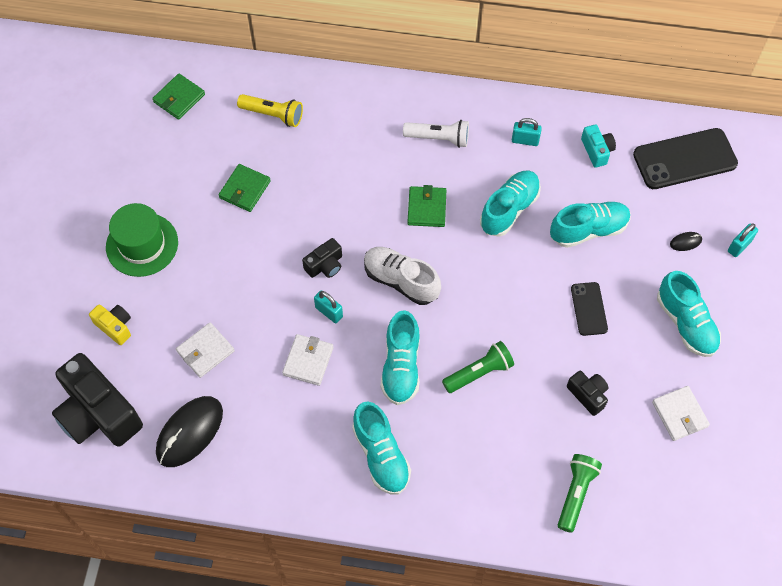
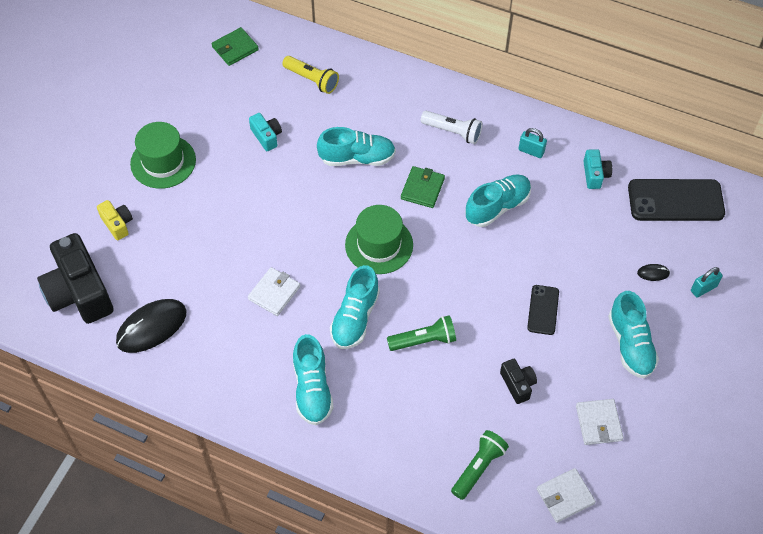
camera: 15 degrees right, 5 degrees down
(205, 351) = (188, 263): white wallet -> white wallet (565, 496)
(245, 189) = (266, 136): green wallet -> turquoise camera
(325, 265) = (316, 216): black camera -> none
(329, 312) = (306, 256): turquoise padlock -> none
(401, 281) = (379, 245): white shoe -> green hat
(588, 230) = (565, 241): turquoise shoe -> turquoise shoe (357, 158)

